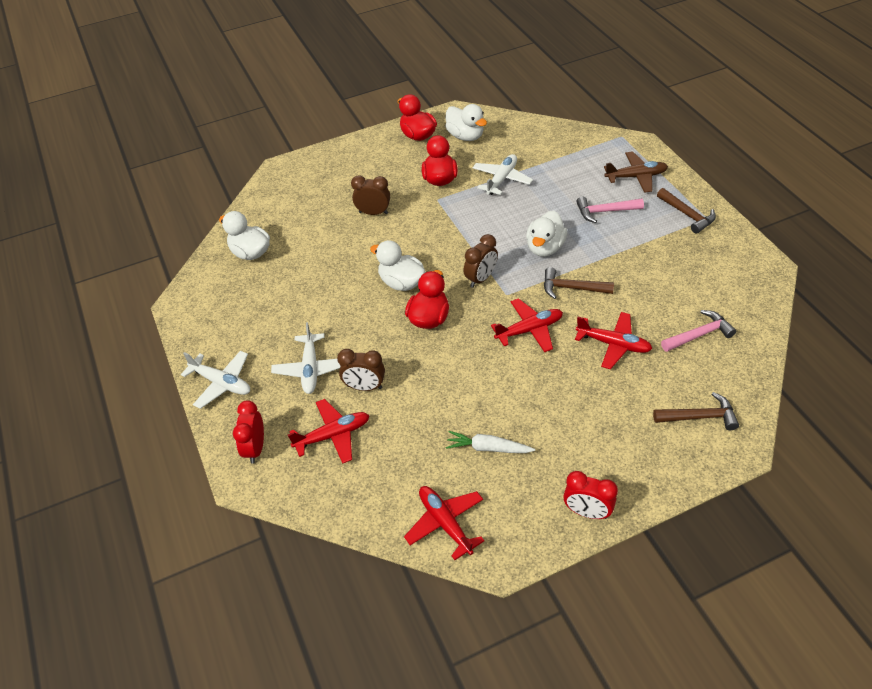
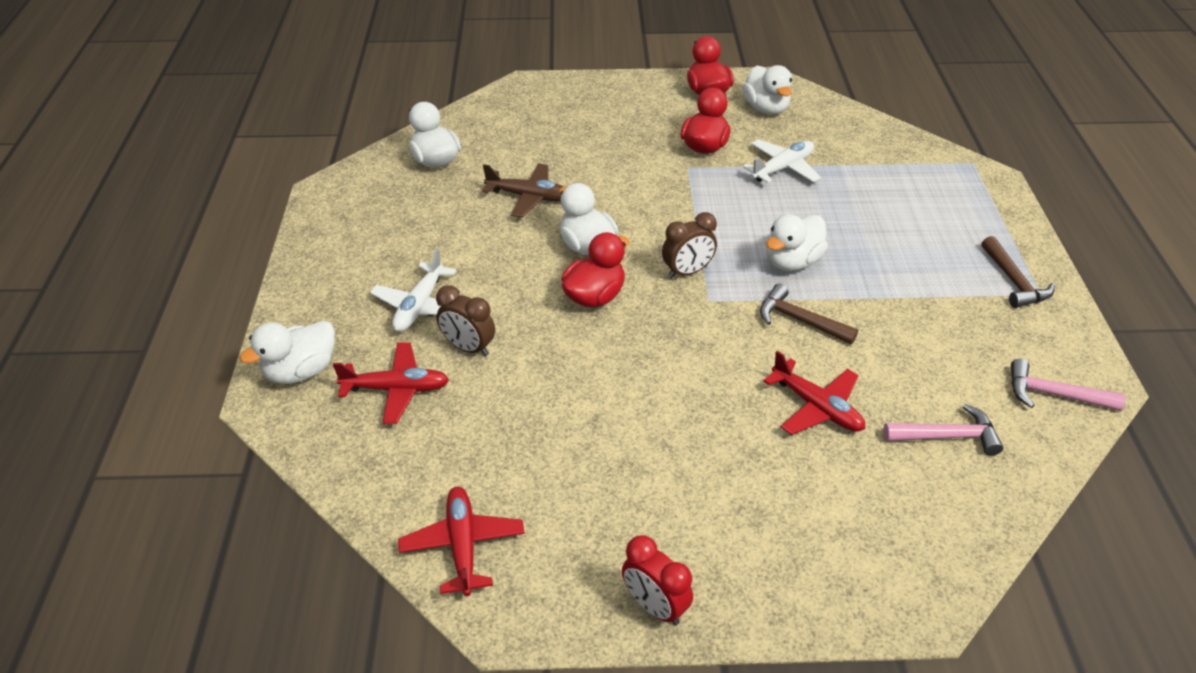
camera: 20 degrees right, 5 degrees down
(221, 383) = (312, 287): white plane -> none
(255, 448) = (301, 371): red clock -> white duck
(373, 213) = (602, 160): brown clock -> none
(488, 448) = (573, 474): white carrot -> none
(529, 330) = (713, 352): red plane -> none
(605, 211) = (899, 244): pink hammer -> pink hammer (1054, 394)
(636, 177) = (966, 215): brown plane -> brown plane (529, 197)
(699, 417) = (887, 543): brown hammer -> none

